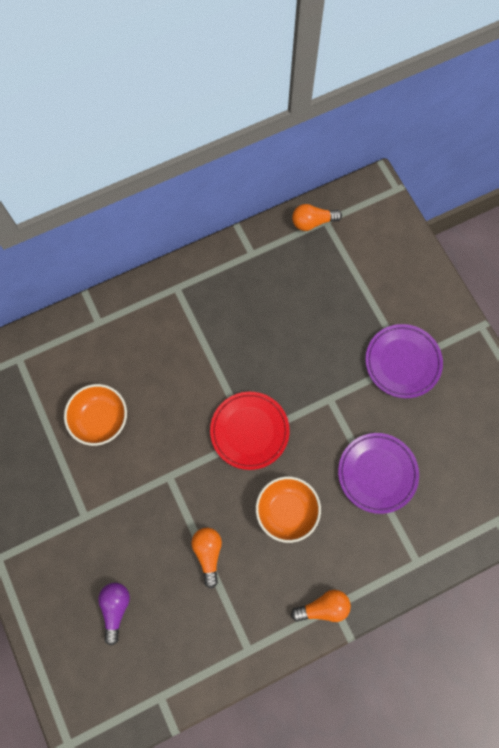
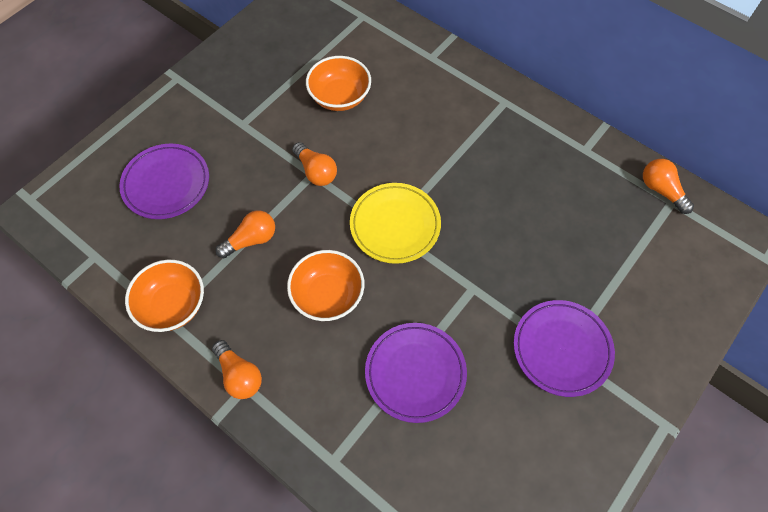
camera: 65 degrees right, 10 degrees down
(115, 608) = (166, 184): purple light bulb -> purple plate
(167, 472) = (316, 171): none -> orange light bulb
(239, 641) = (173, 305): none -> orange bowl
(249, 431) = (395, 225): red plate -> yellow plate

